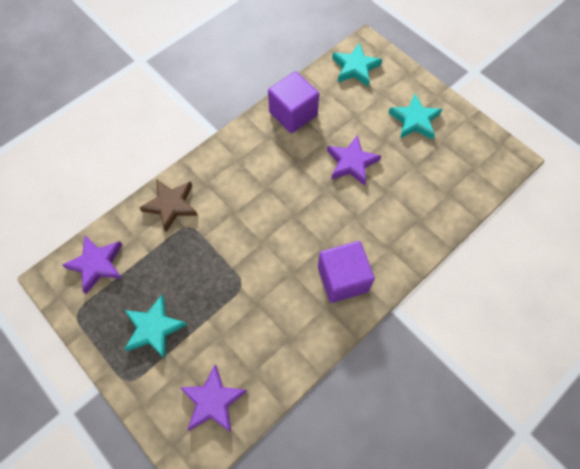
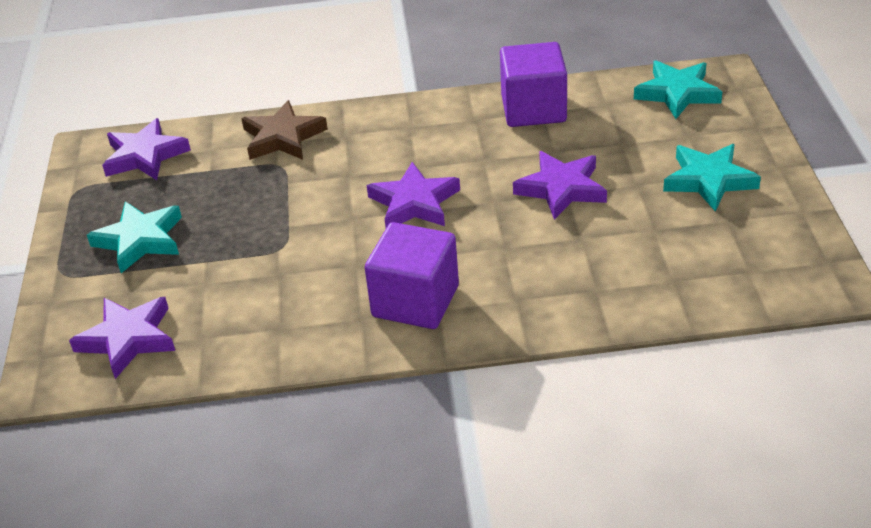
camera: 40 degrees right, 25 degrees down
(286, 213) = (414, 203): none -> purple star

